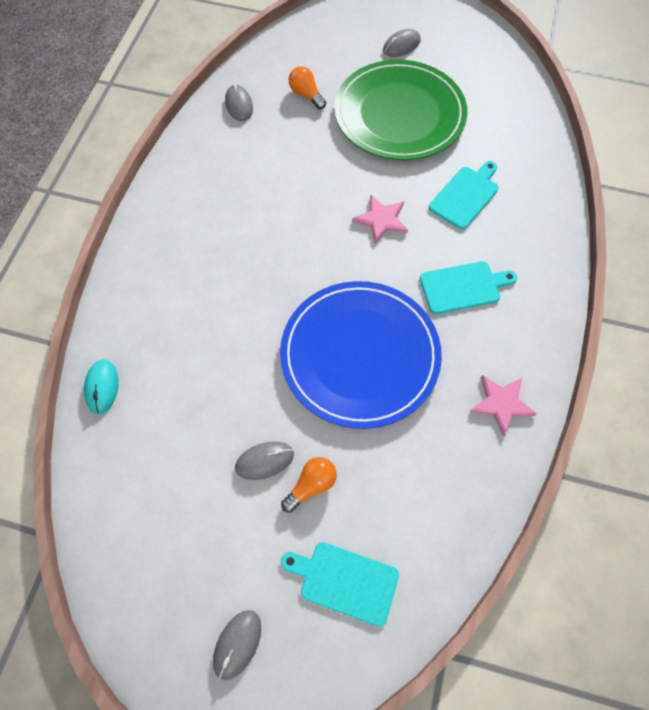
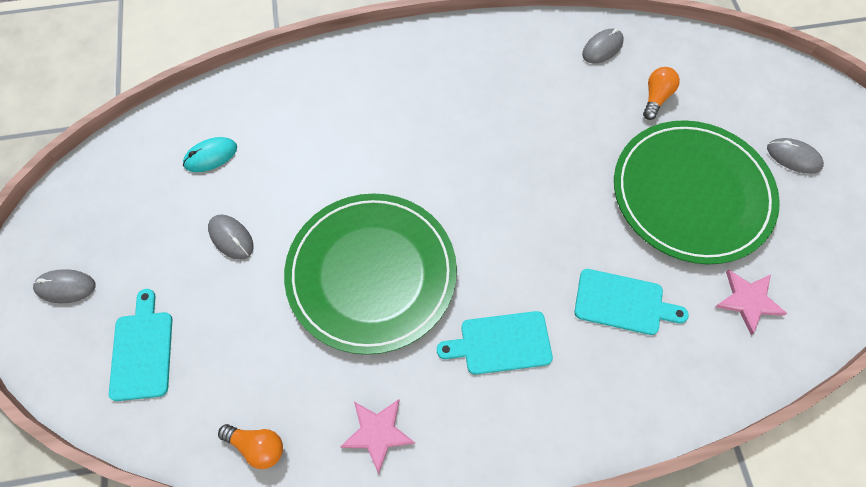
camera: 65 degrees right, 0 degrees up
(102, 387) = (250, 87): turquoise mouse -> turquoise mouse (211, 156)
(311, 485) = (222, 286): orange light bulb -> orange light bulb (257, 446)
(360, 355) = (371, 274): blue plate -> green plate
(381, 220) = (540, 230): pink star -> pink star (748, 300)
(463, 287) = (501, 343): turquoise cutting board -> turquoise cutting board turned 120 degrees clockwise

